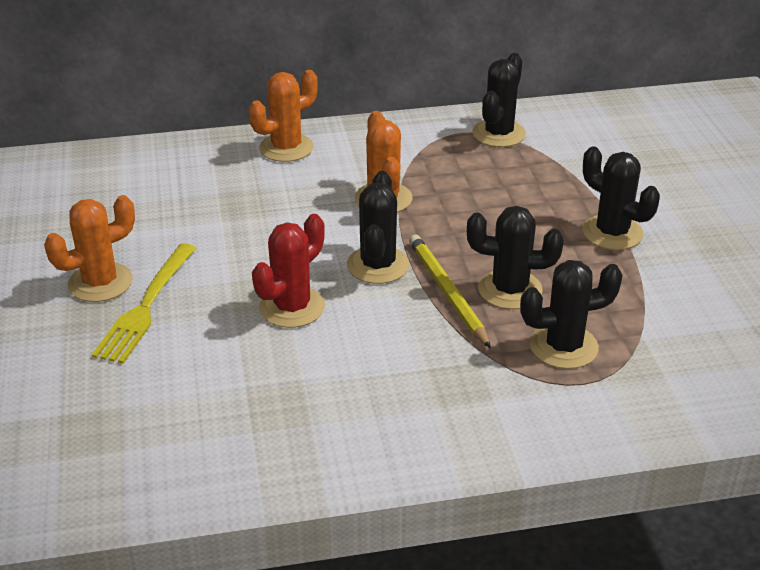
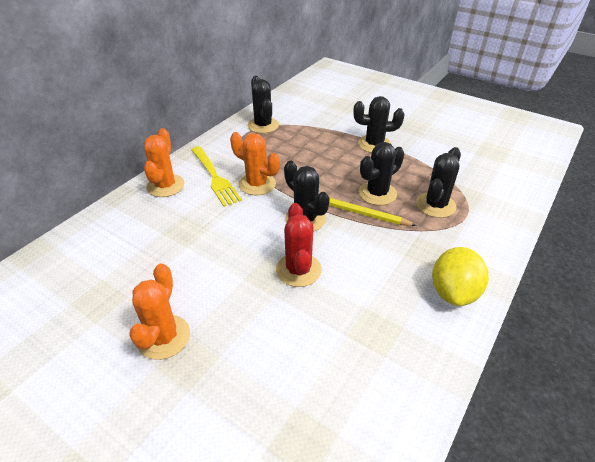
camera: 45 degrees left, 5 degrees up
(146, 306) = (216, 330): yellow fork -> yellow fork (214, 177)
(417, 436) = (453, 292): none -> yellow lemon

